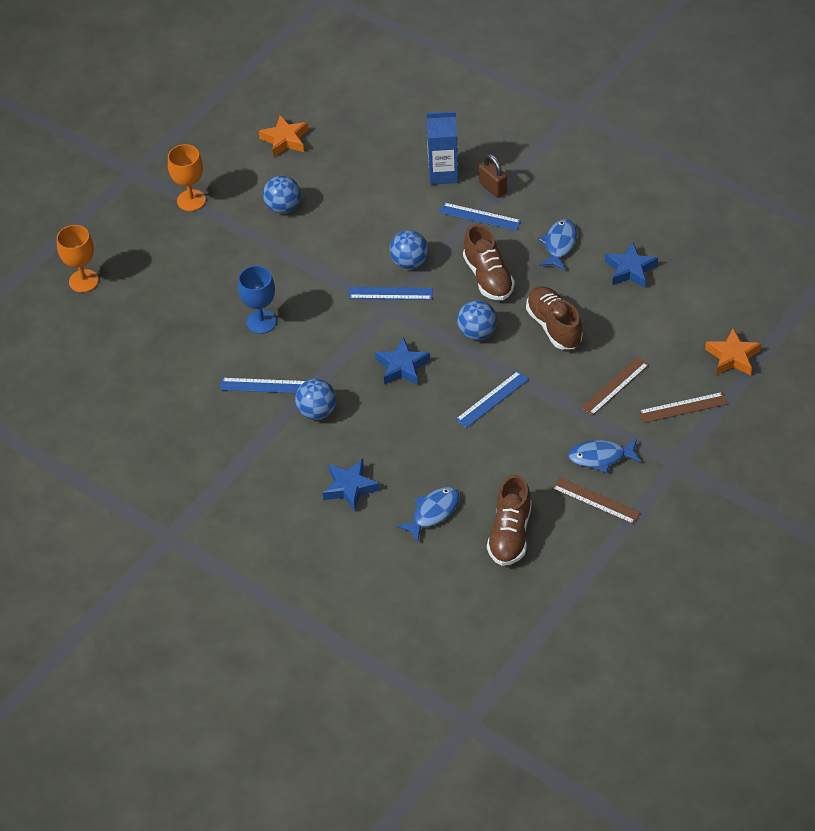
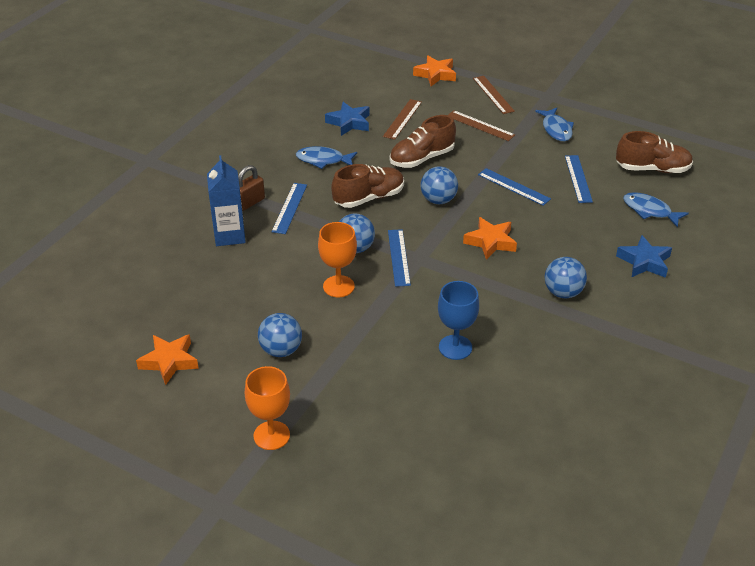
camera: 100 degrees left, 10 degrees down
(83, 281) = (420, 525): orange goblet -> orange goblet (338, 286)
(263, 386) = (542, 335): blue ruler -> blue ruler (578, 178)
(402, 366) = (490, 242): blue star -> orange star
(595, 500) = (600, 130): brown ruler -> brown ruler (402, 119)

